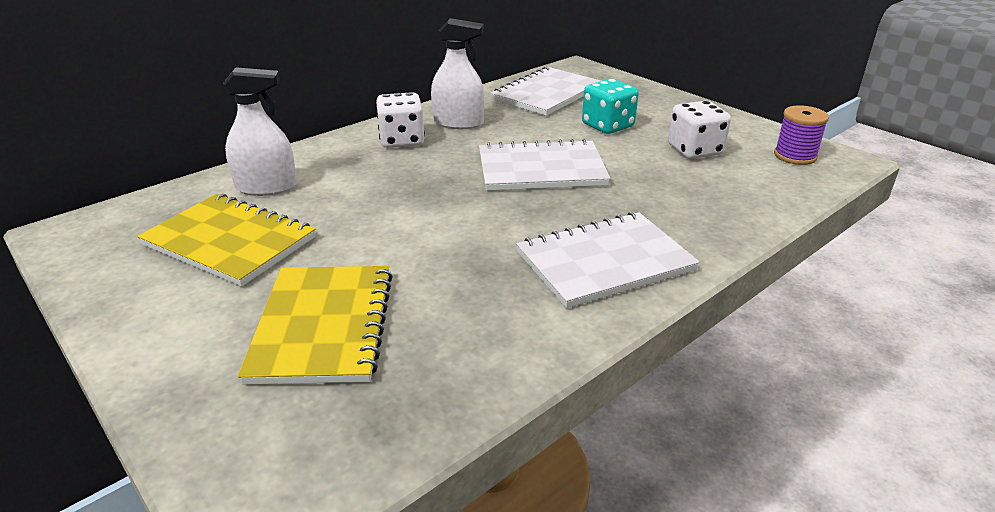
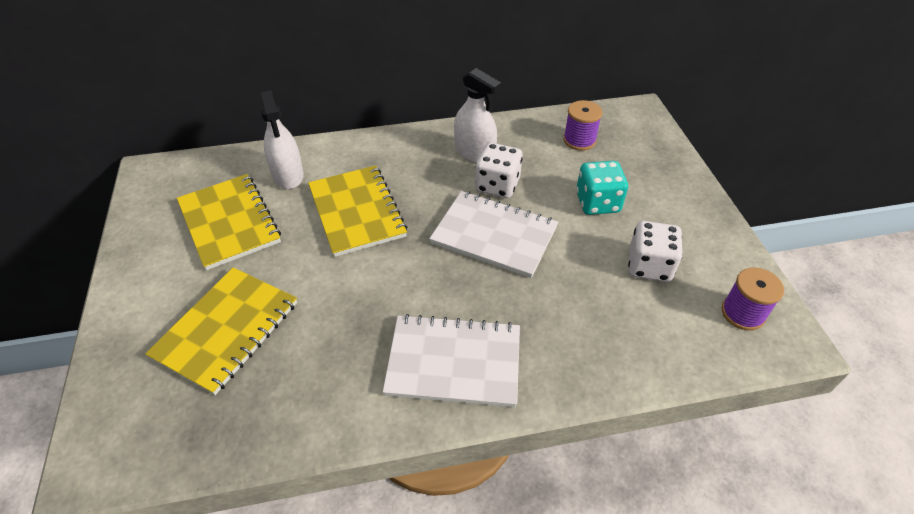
camera: 30 degrees right, 15 degrees up
(266, 187) = (288, 175): white spray bottle -> white spray bottle turned 45 degrees clockwise
(380, 192) = (357, 212): none -> yellow notebook
(402, 140) = (415, 158): white dice -> white dice (497, 185)
(546, 94) = (579, 140): white notebook -> purple spool

